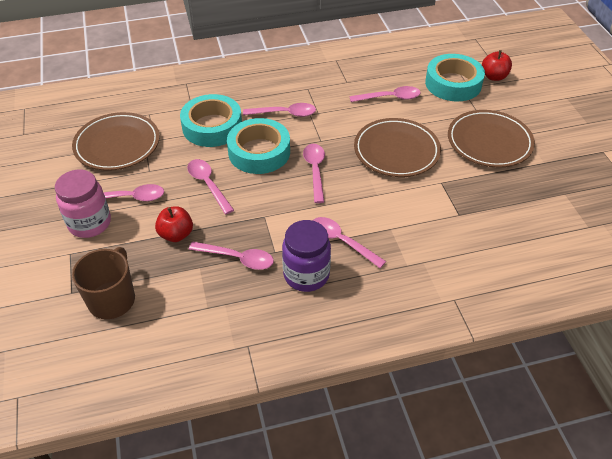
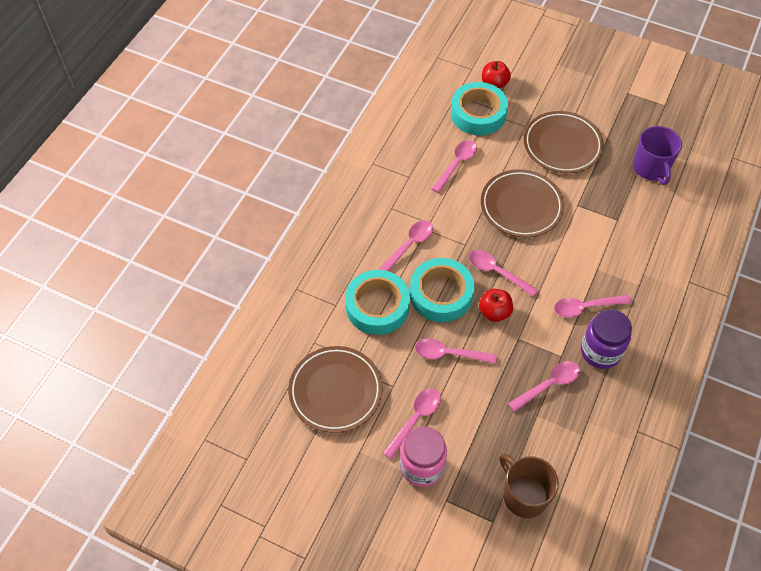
camera: 50 degrees left, 10 degrees up
(176, 234) = (488, 410): red apple -> red apple (494, 312)
(544, 207) = (650, 168): none -> purple mug

